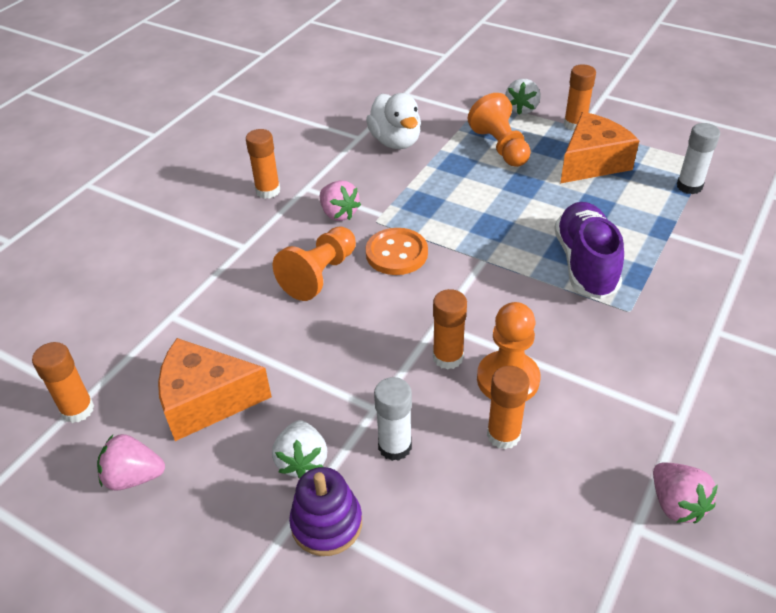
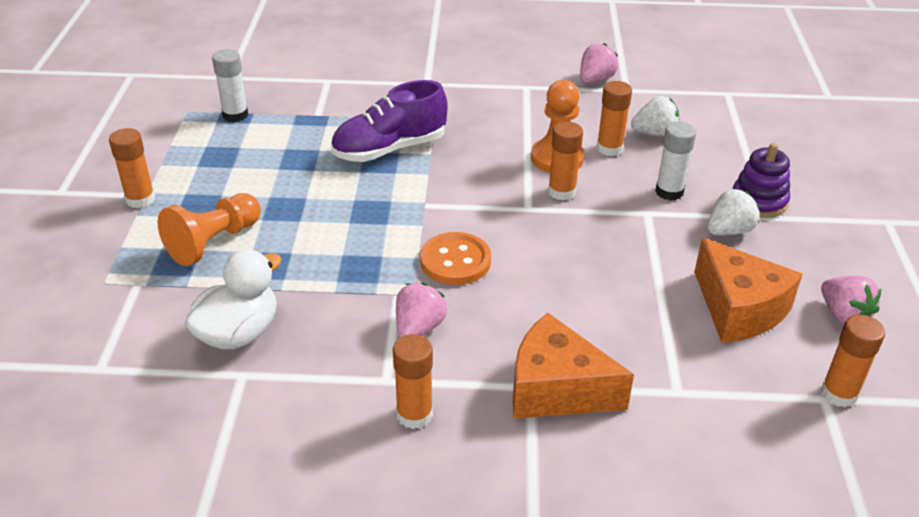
camera: 120 degrees left, 5 degrees down
(320, 275) = (527, 303): orange pawn -> none
(522, 109) = (115, 246): white strawberry -> white strawberry (654, 133)
(592, 163) = (219, 174): orange cheese -> orange cheese (556, 389)

